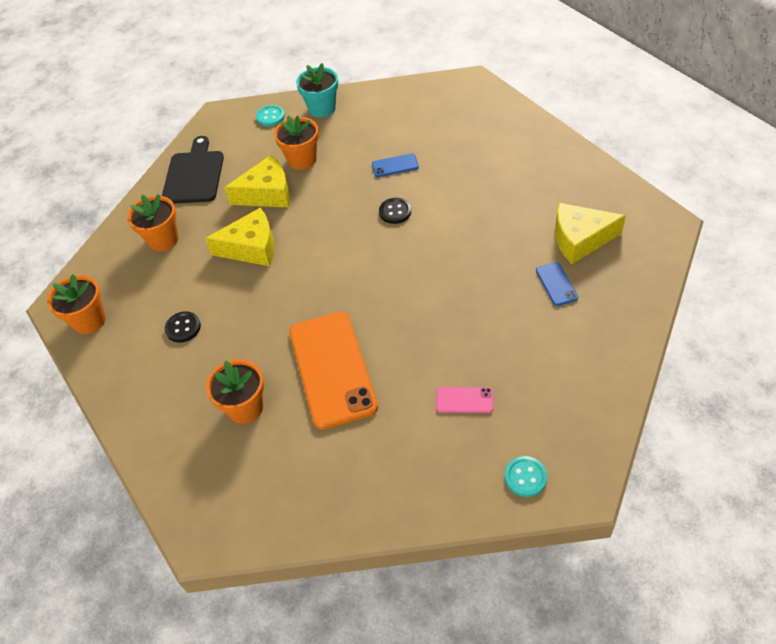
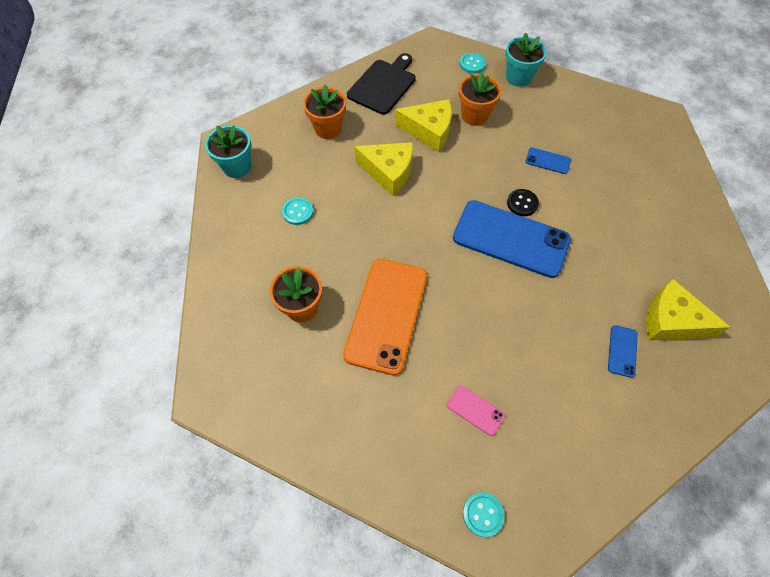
camera: 25 degrees right, 10 degrees up
(89, 320) = (237, 167): orange flower pot -> turquoise flower pot
(183, 328) = (298, 212): black button -> turquoise button
(404, 245) = (511, 238): none -> blue phone

